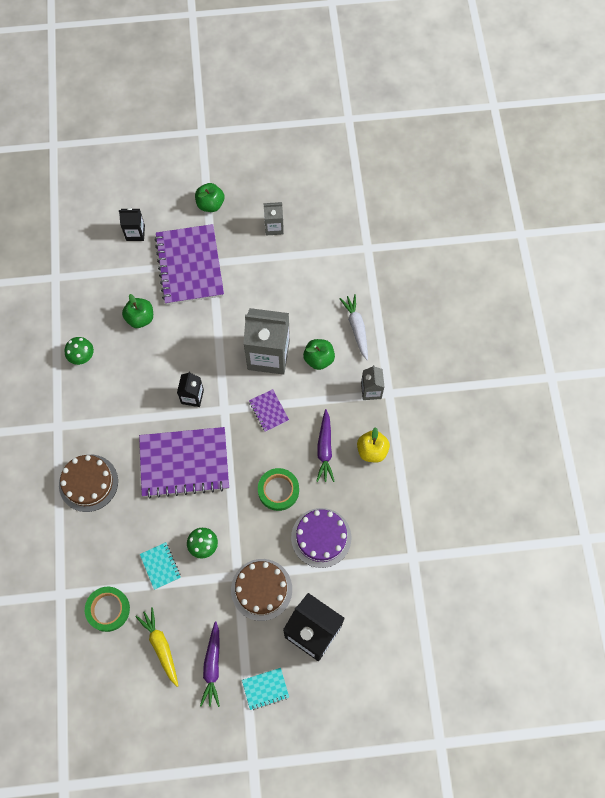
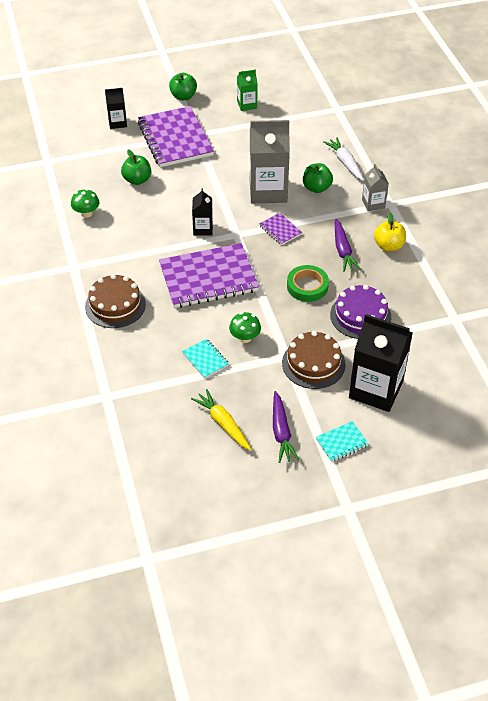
camera: 10 degrees left, 20 degrees down
(108, 609) = (160, 401): green tape -> none
(274, 227) = (247, 105): grey carton -> green carton

